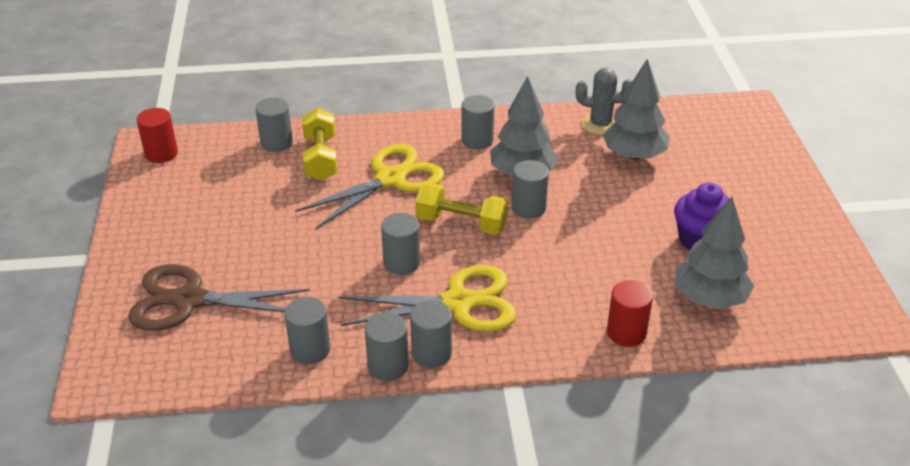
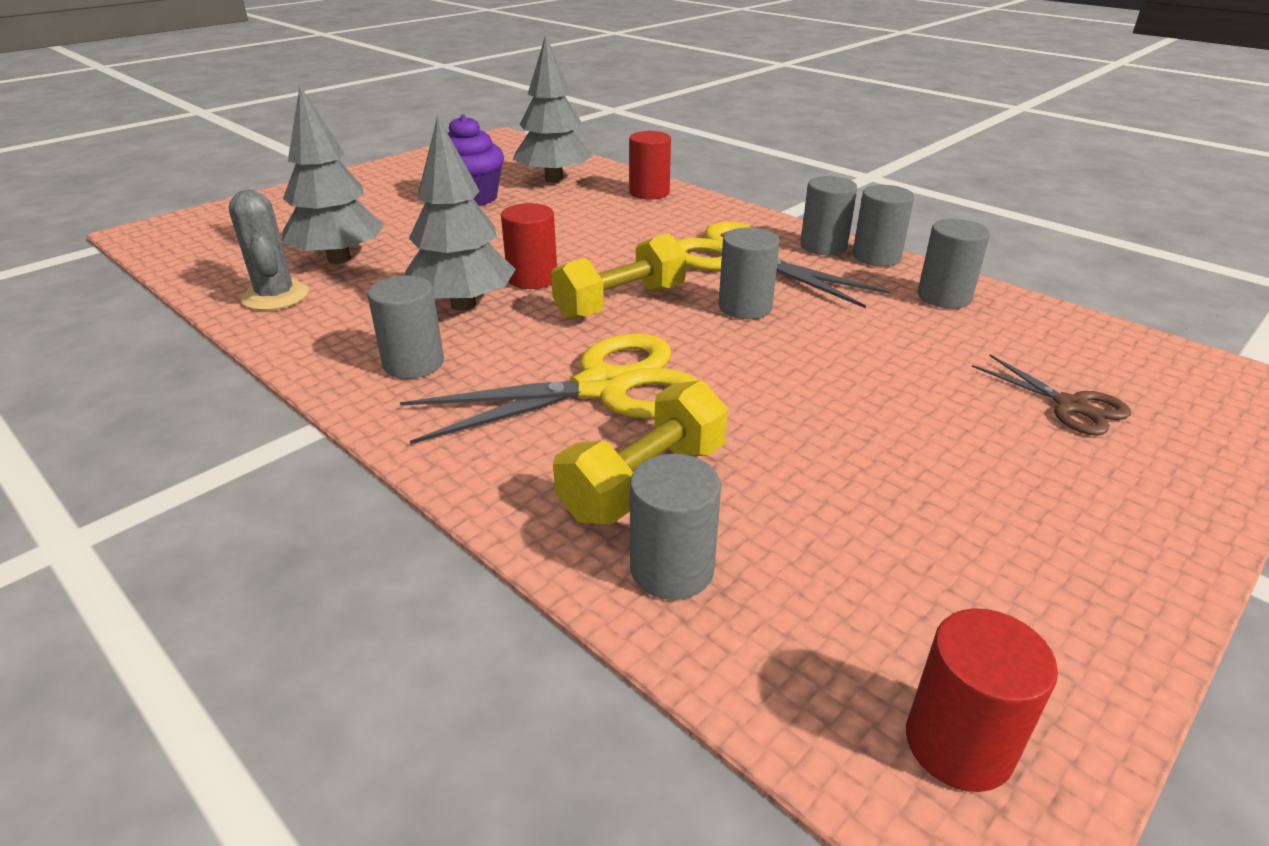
camera: 130 degrees left, 5 degrees down
(189, 300) = (1070, 406): brown scissors -> brown scissors, size x0.51
(391, 179) = (604, 387): yellow scissors -> yellow scissors turned 150 degrees clockwise
(461, 223) = (620, 303): yellow dumbbell -> yellow dumbbell turned 75 degrees clockwise
(528, 208) = (532, 278): grey cylinder -> red cylinder

